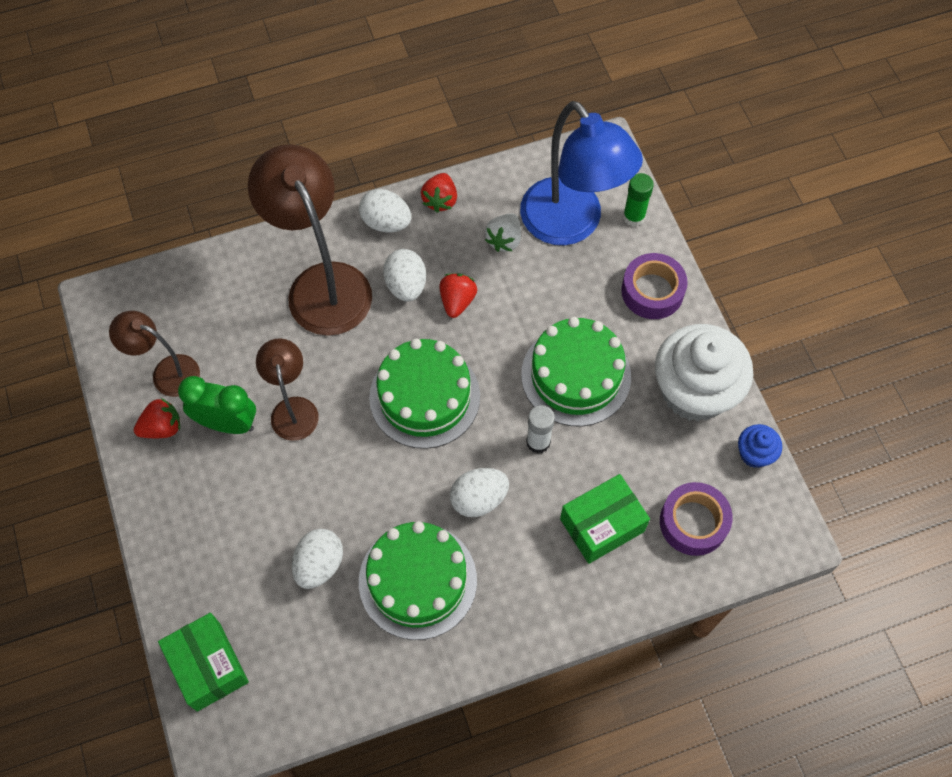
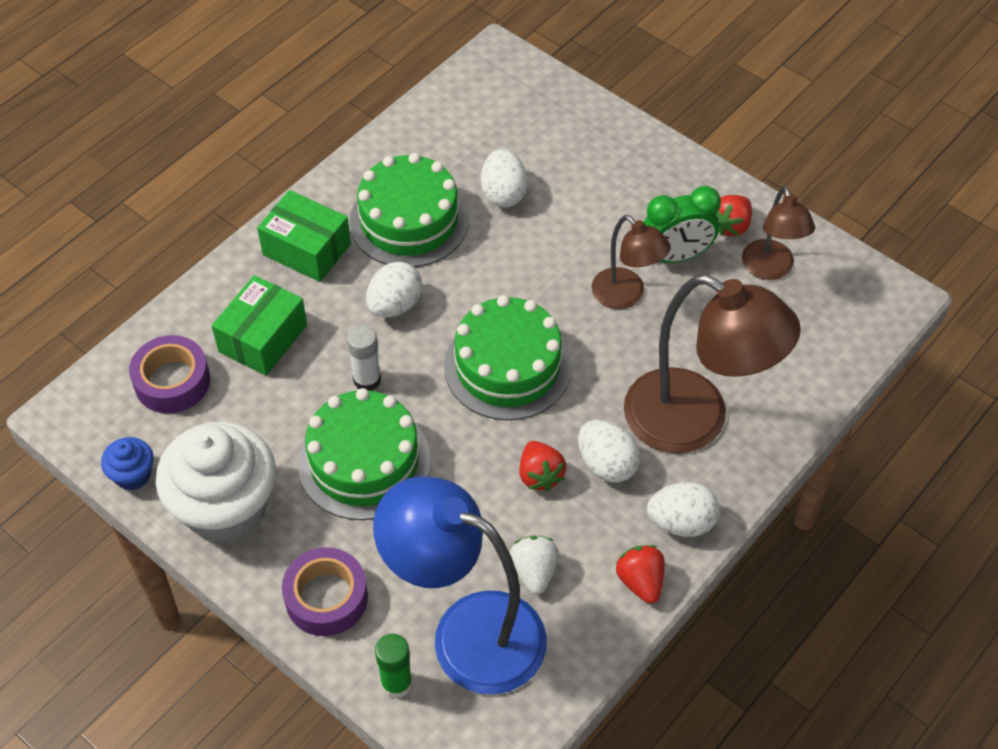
camera: 150 degrees right, 10 degrees down
(167, 372) = (770, 269): brown lamp -> brown lamp turned 90 degrees clockwise
(208, 666) = (539, 93): green box -> green box (307, 249)

